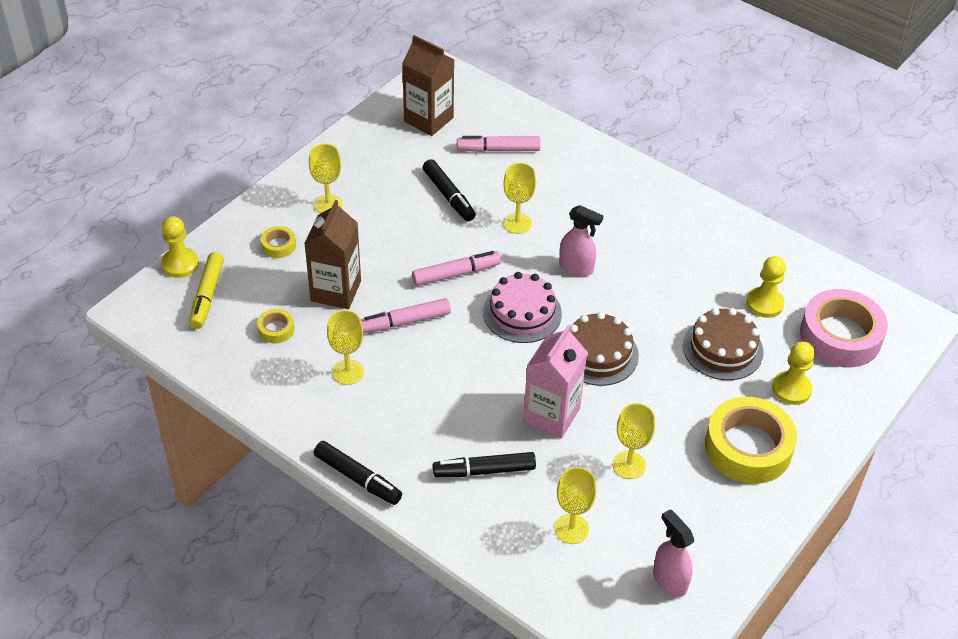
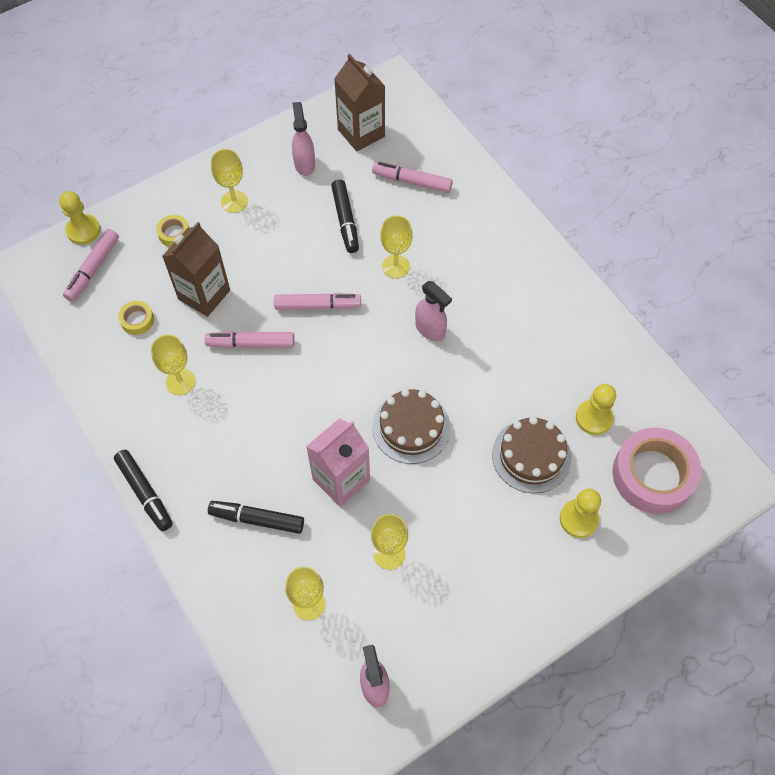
camera: 20 degrees right, 15 degrees up
(207, 295) = (93, 269): yellow marker -> pink marker
(384, 157) = (304, 164): none -> pink spray bottle
(522, 313) = (360, 363): pink cake -> none
(748, 447) = (509, 569): yellow tape -> none

